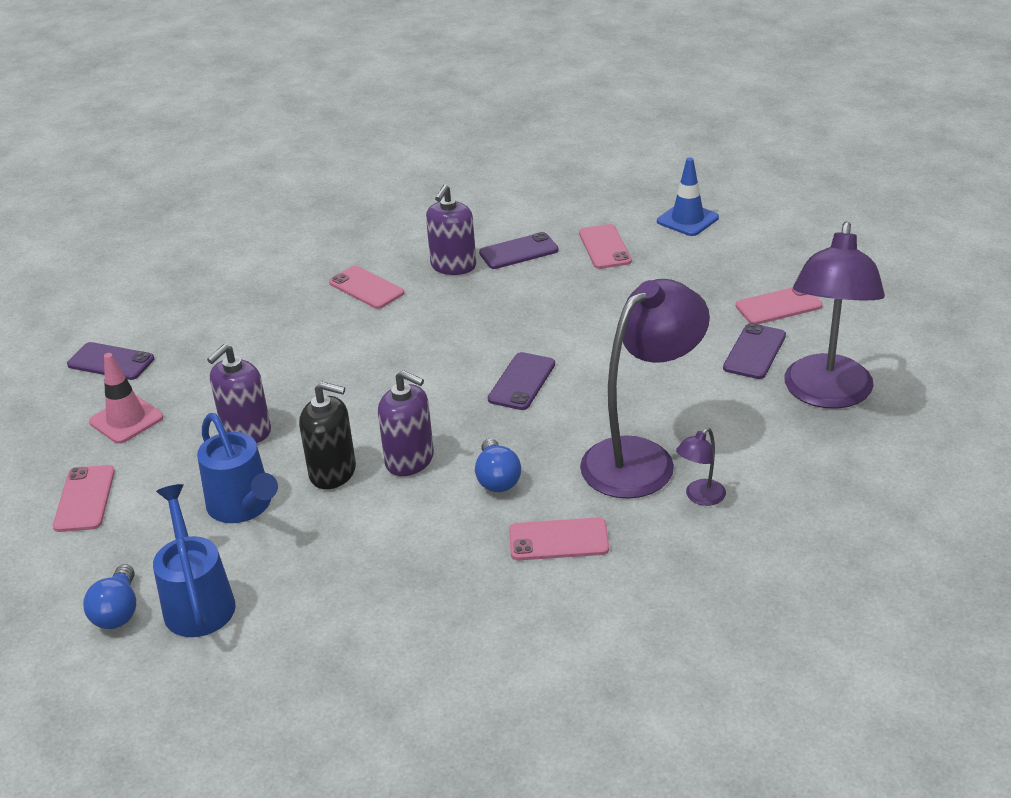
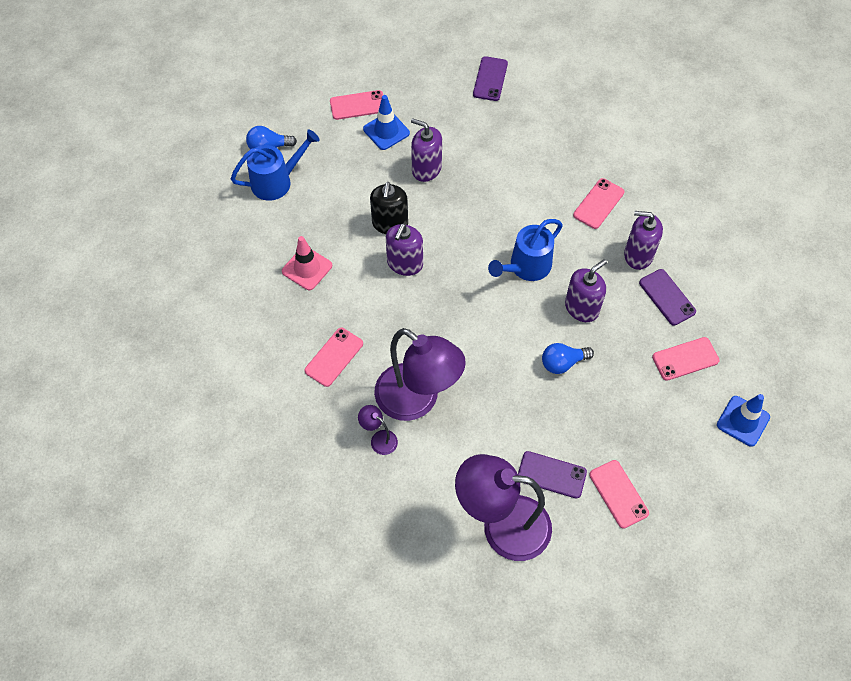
camera: 80 degrees right, 25 degrees up
(126, 420) = (432, 104): pink traffic cone -> pink traffic cone (307, 268)
(154, 469) = (386, 131): none -> blue traffic cone
(243, 507) = (355, 184): blue watering can -> blue watering can (526, 267)
(497, 479) = (390, 316): blue light bulb -> blue light bulb (562, 363)
(520, 312) = (581, 308): none -> purple soap dispenser
(522, 382) = (495, 318): purple phone -> none
(558, 540) = (334, 357): pink phone -> pink phone turned 45 degrees clockwise

